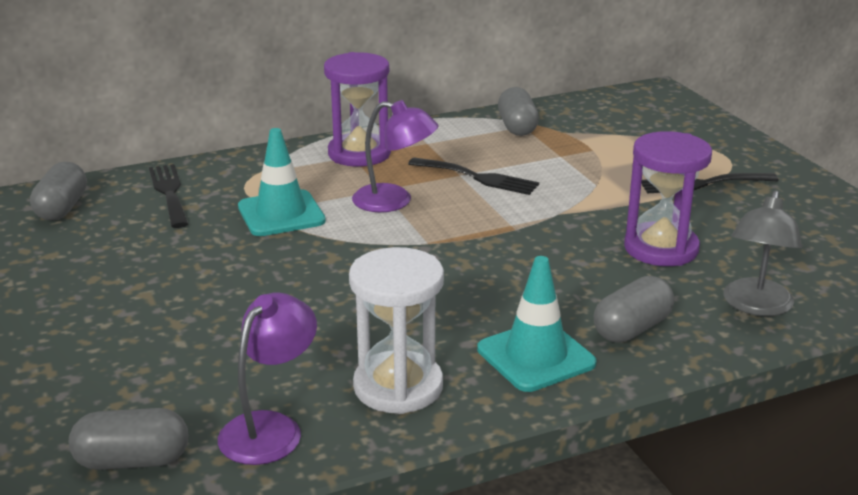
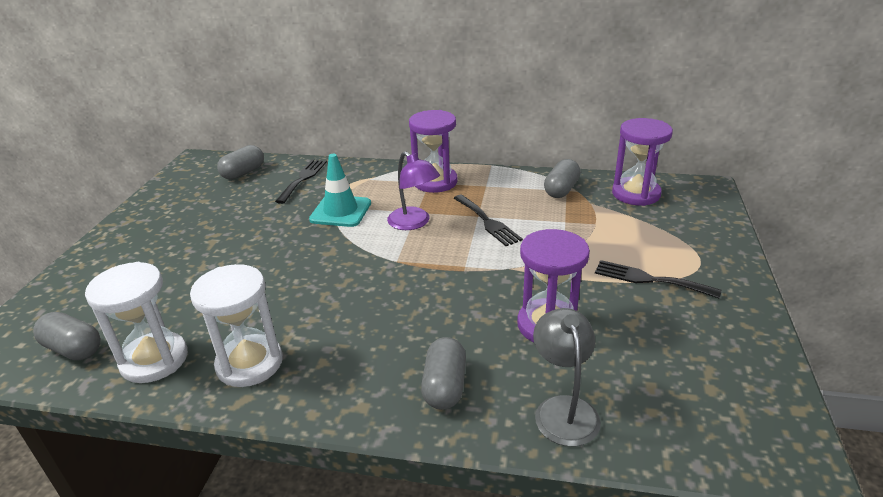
camera: 35 degrees right, 5 degrees up
(270, 428) = (154, 360): purple lamp -> white hourglass
(536, 356) = (354, 379): turquoise traffic cone -> none
(598, 113) = (636, 194): none -> purple hourglass
(632, 329) = (444, 386): grey capsule -> grey capsule turned 75 degrees counterclockwise
(756, 306) = (563, 409): grey lamp -> grey lamp turned 120 degrees clockwise

